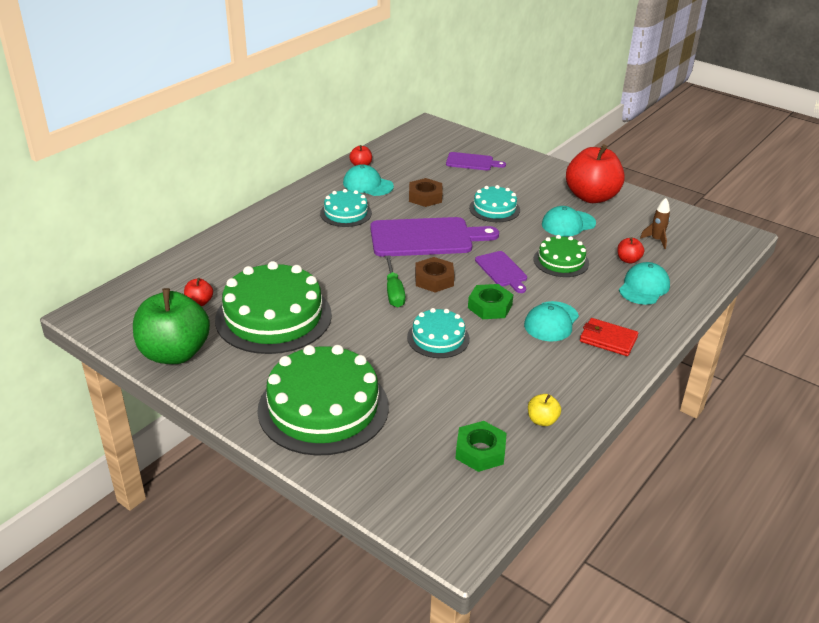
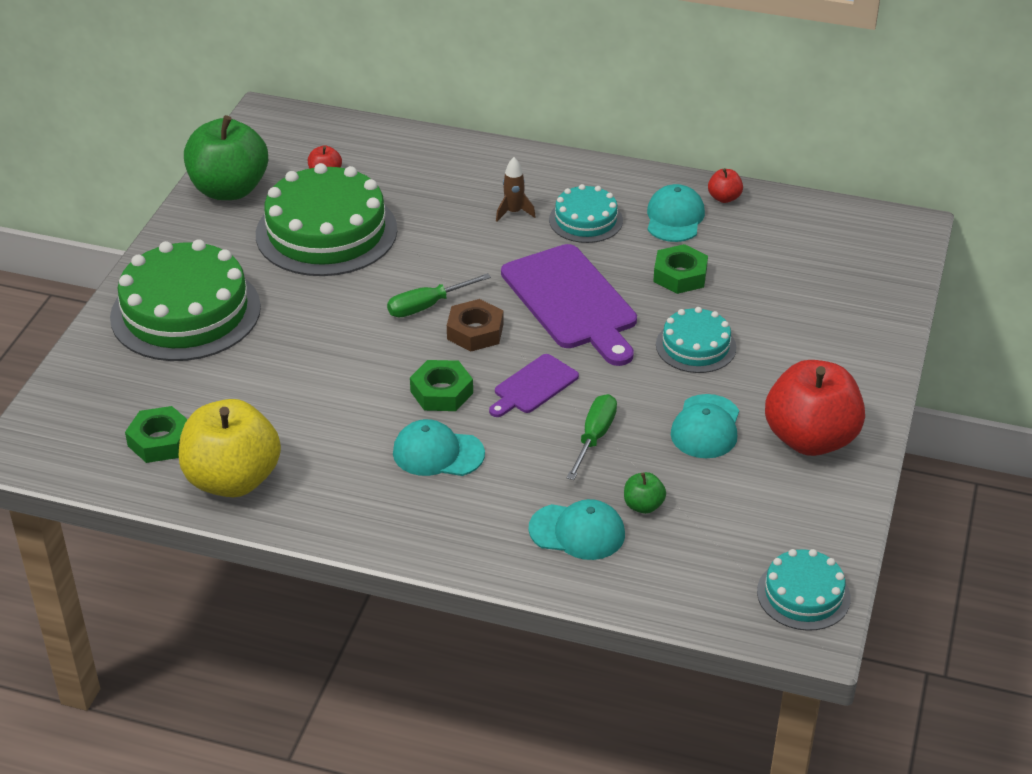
camera: 70 degrees right, 5 degrees up
(425, 197) = (680, 275): brown nut -> green nut
(438, 338) = (351, 364): turquoise cake -> turquoise cake (803, 594)
(472, 162) = (822, 295): purple cutting board -> none
(542, 420) = (233, 480): yellow apple -> yellow apple, size x2.40
(561, 261) = (594, 437): green cake -> green screwdriver
(568, 224) = (706, 427): turquoise cap -> turquoise cap turned 120 degrees counterclockwise
(608, 339) = (425, 512): red wallet -> none
(628, 260) = (643, 506): red apple -> green apple
(656, 240) = (724, 529): brown rocket -> brown rocket (514, 212)

